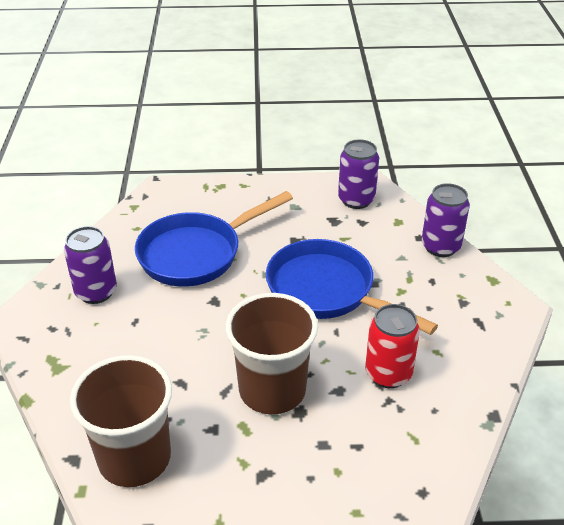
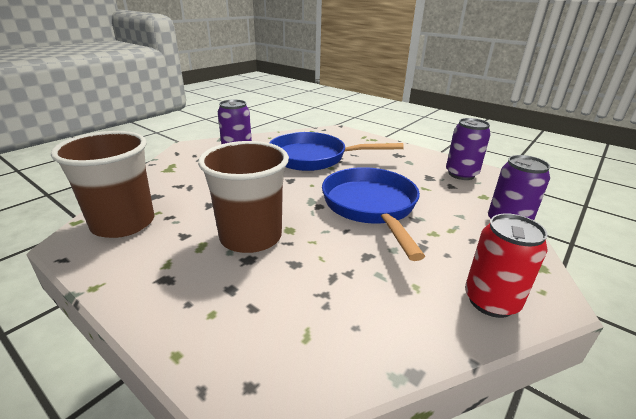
camera: 40 degrees right, 10 degrees down
(388, 374) = (349, 276): red can -> red can (491, 301)

